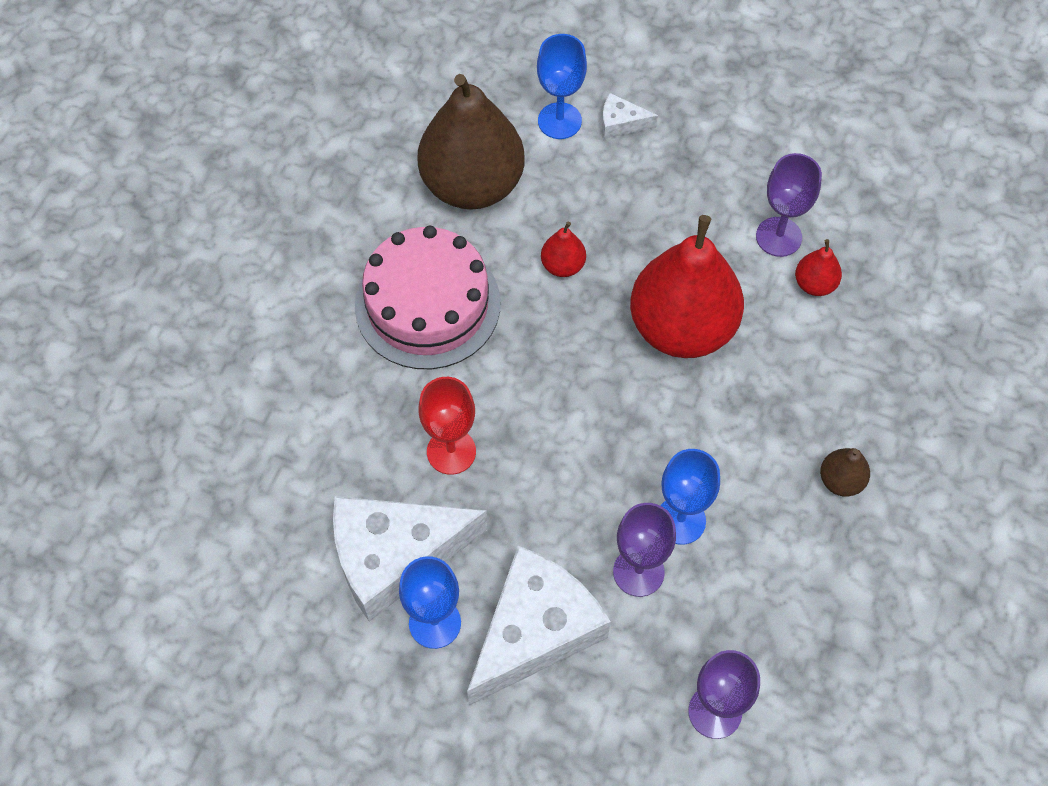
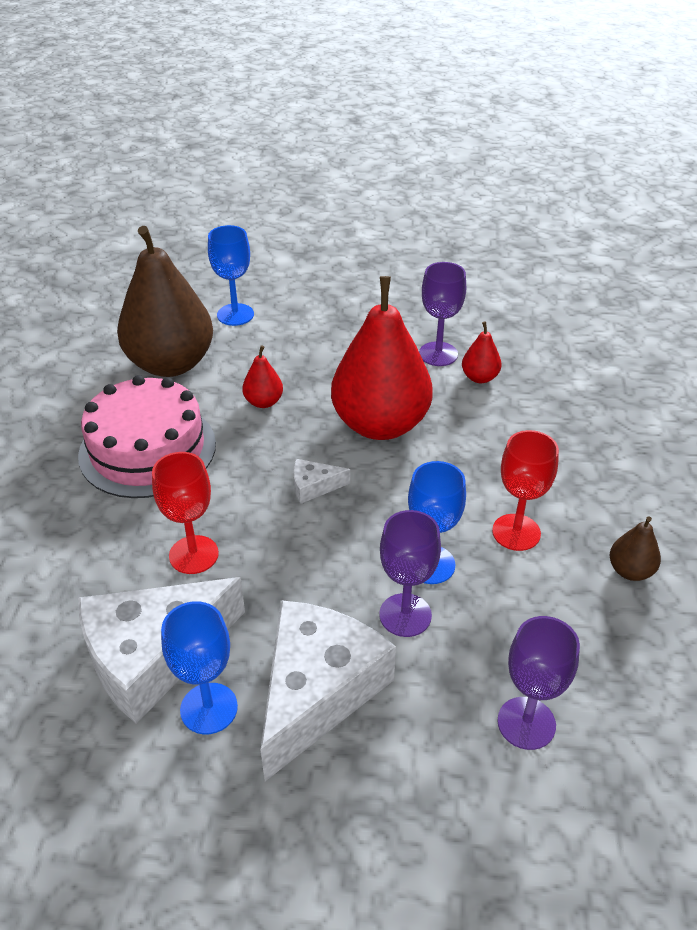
camera: 15 degrees left, 20 degrees down
(621, 123) = (286, 308): white cheese -> white cheese (314, 486)
(780, 503) = (516, 532): none -> red goblet
(840, 480) = (561, 504): brown pear -> brown pear (630, 571)

